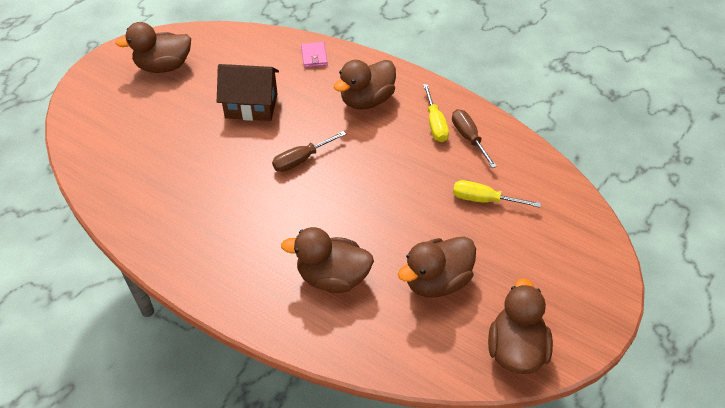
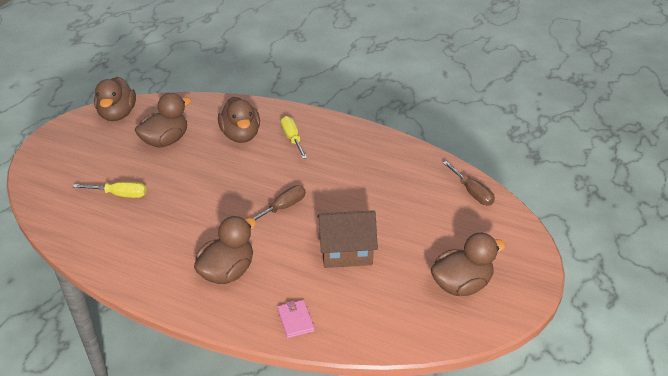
camera: 170 degrees right, 10 degrees down
(333, 277) = (241, 135): brown duck -> brown duck turned 75 degrees clockwise
(435, 124) = (156, 255): yellow screwdriver -> yellow screwdriver (292, 139)
(469, 138) = (123, 245): brown screwdriver -> brown screwdriver (472, 192)

